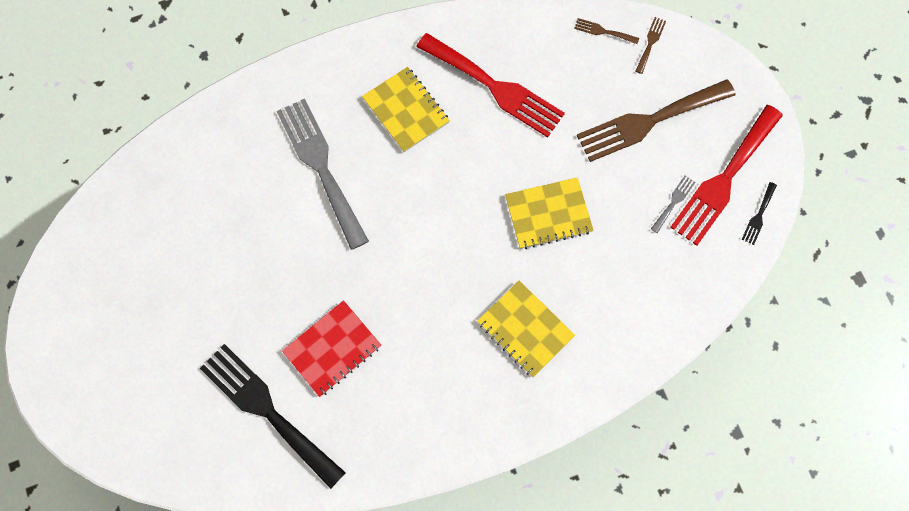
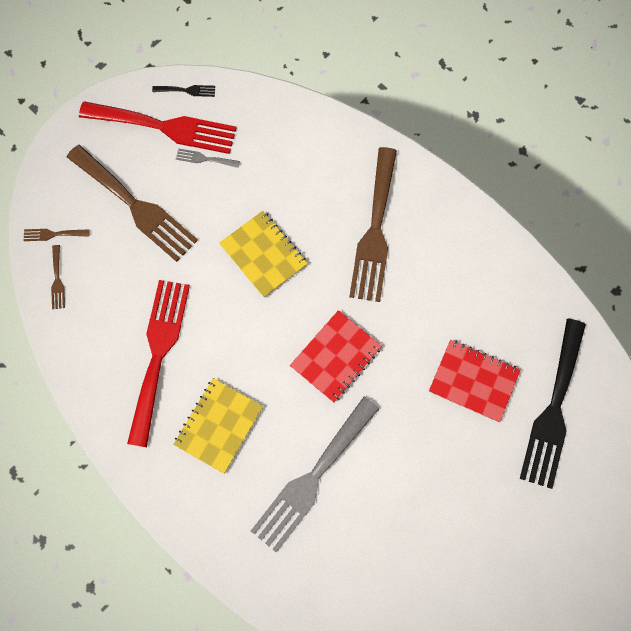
camera: 115 degrees left, 0 degrees up
(418, 235) = (336, 357): none -> red notebook
(525, 329) = (375, 231): yellow notebook -> brown fork

